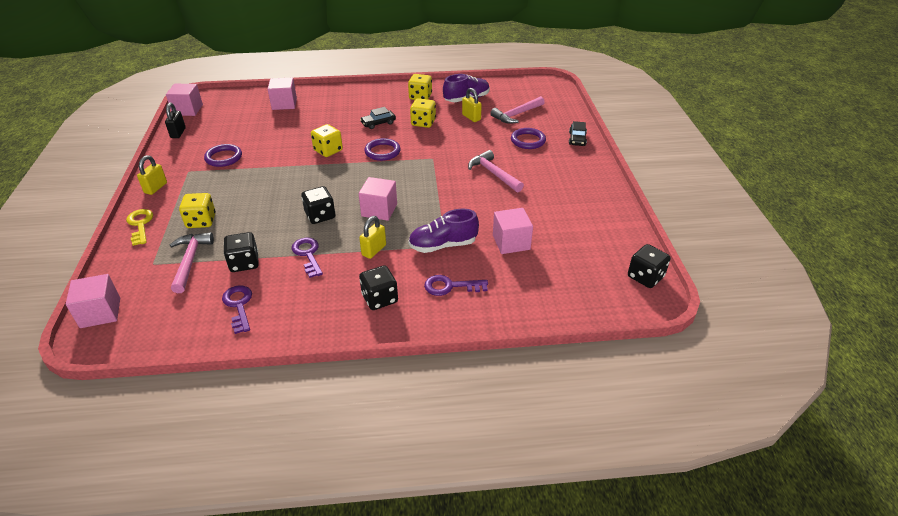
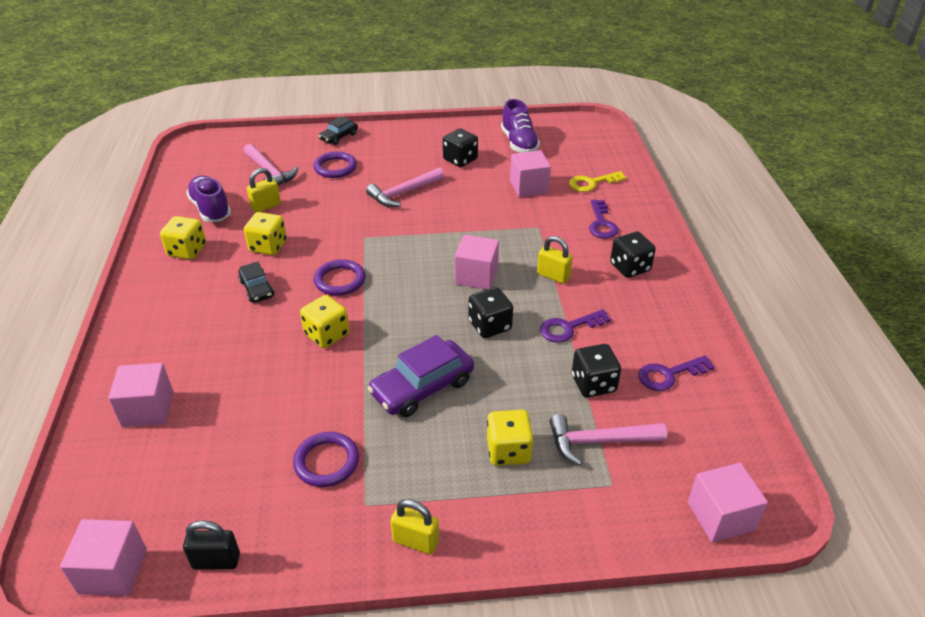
camera: 90 degrees left, 0 degrees up
(140, 225) = (522, 531): yellow key -> yellow key (592, 183)
(269, 187) = (422, 387): none -> purple car
(443, 245) = (538, 228): purple shoe -> purple shoe (519, 143)
(577, 139) = (339, 137): black car -> black car turned 120 degrees clockwise
(645, 277) = (567, 125): black dice -> black dice (460, 160)

